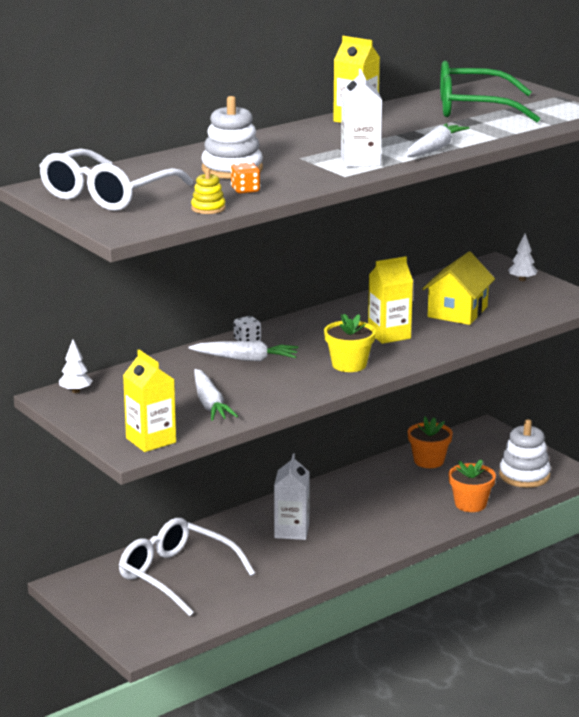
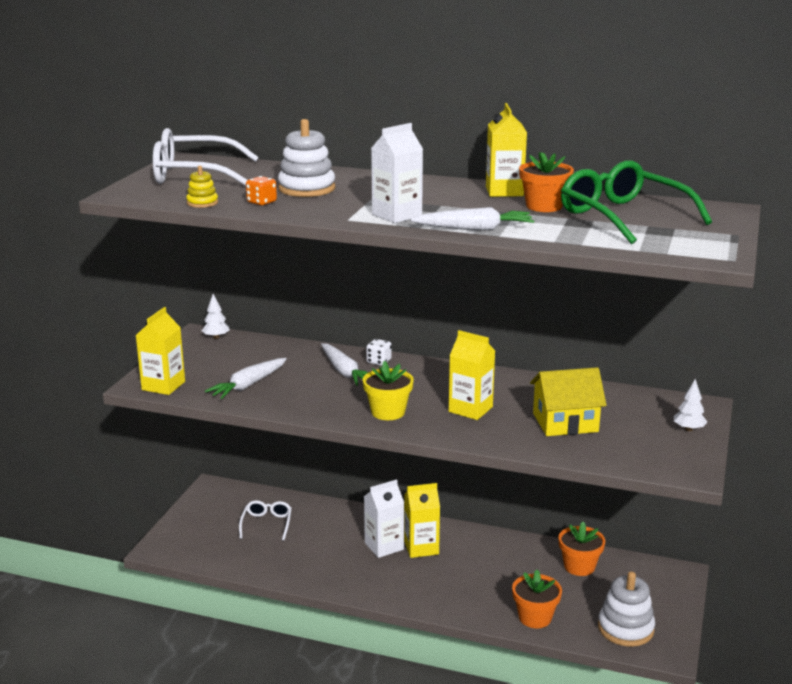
camera: 55 degrees right, 0 degrees up
(177, 576) = (266, 524): white glasses -> white glasses, size x0.53
(316, 515) = (421, 547): none -> yellow carton
(413, 120) = (544, 206): none -> orange flower pot

